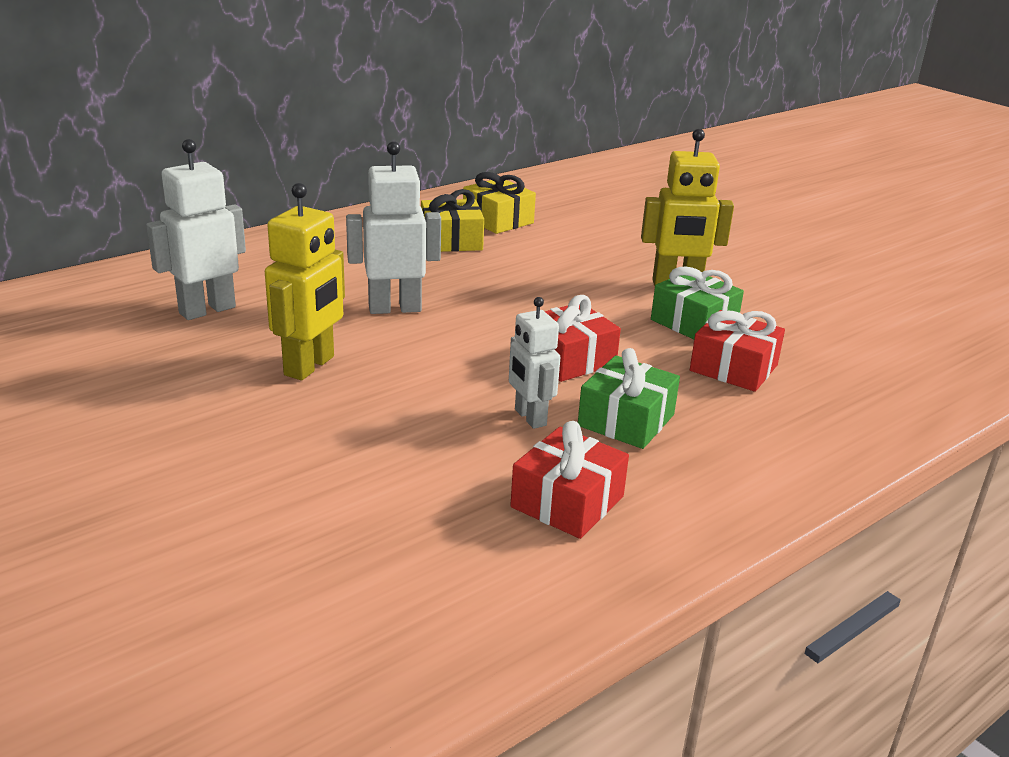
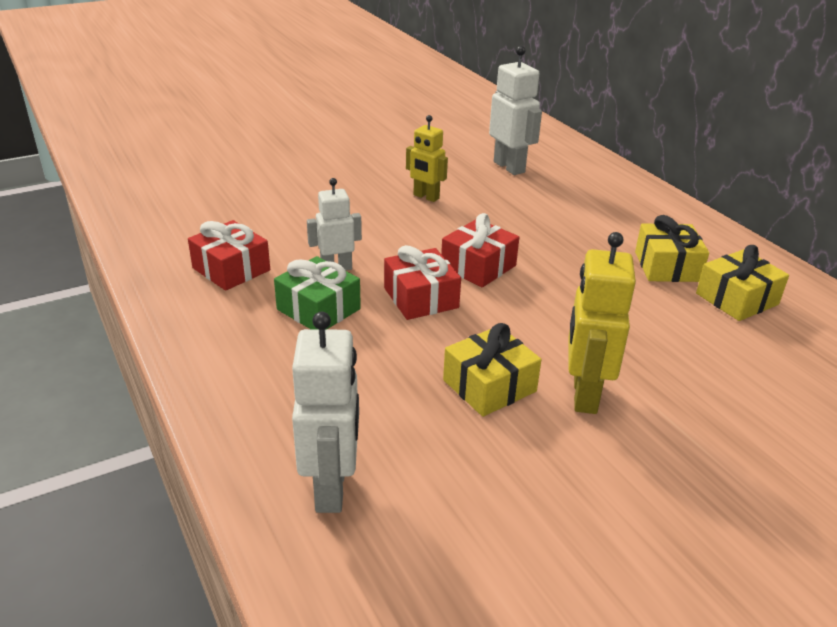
camera: 100 degrees right, 5 degrees up
(310, 366) = (426, 197): yellow robot -> yellow robot, size x0.66
(394, 308) = (515, 230): white robot -> white robot (332, 488)
(694, 322) = (489, 386): green gift -> yellow gift
(733, 368) = (389, 389): red gift -> red gift (478, 266)

